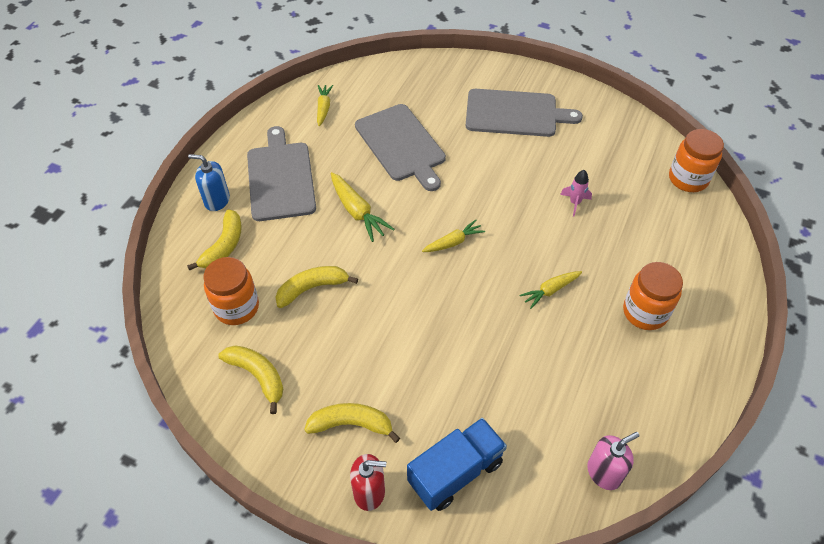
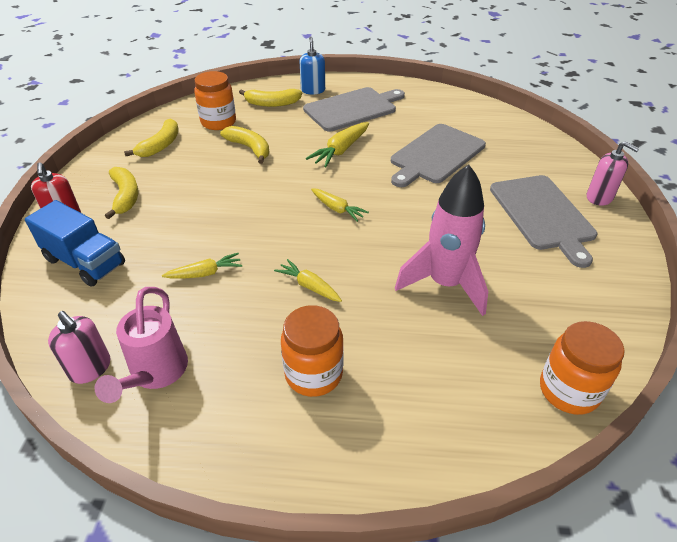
camera: 70 degrees right, 10 degrees down
(323, 108) = (444, 108): yellow carrot -> yellow carrot (205, 273)
(507, 73) = (599, 197): none -> pink soap dispenser
(575, 203) = (445, 284): pink rocket -> pink rocket, size x2.39
(621, 421) = (155, 373): none -> pink watering can

